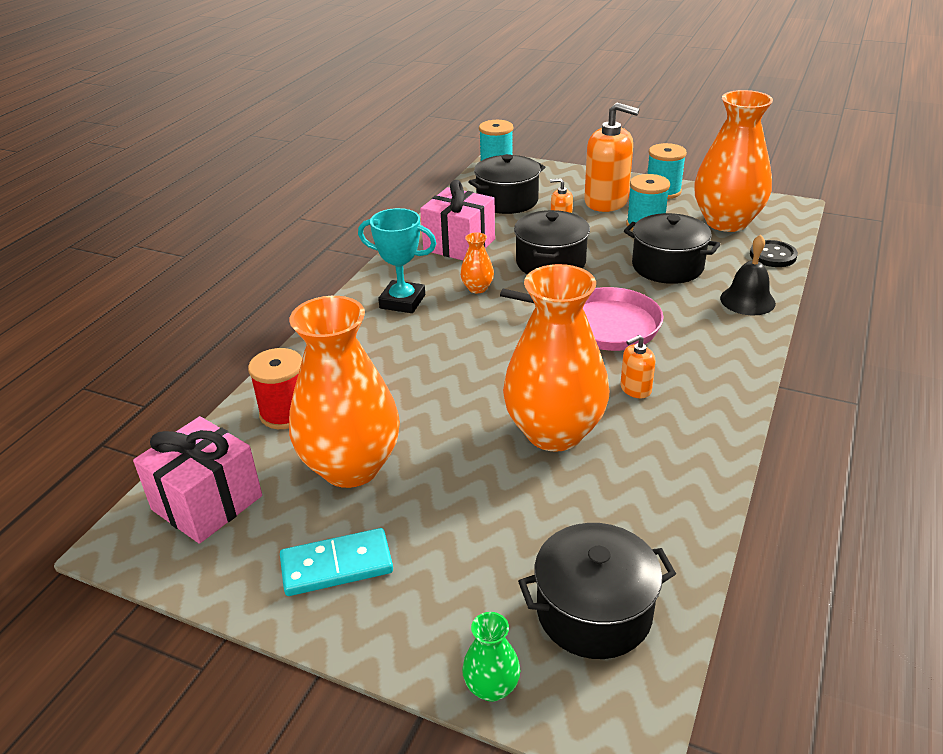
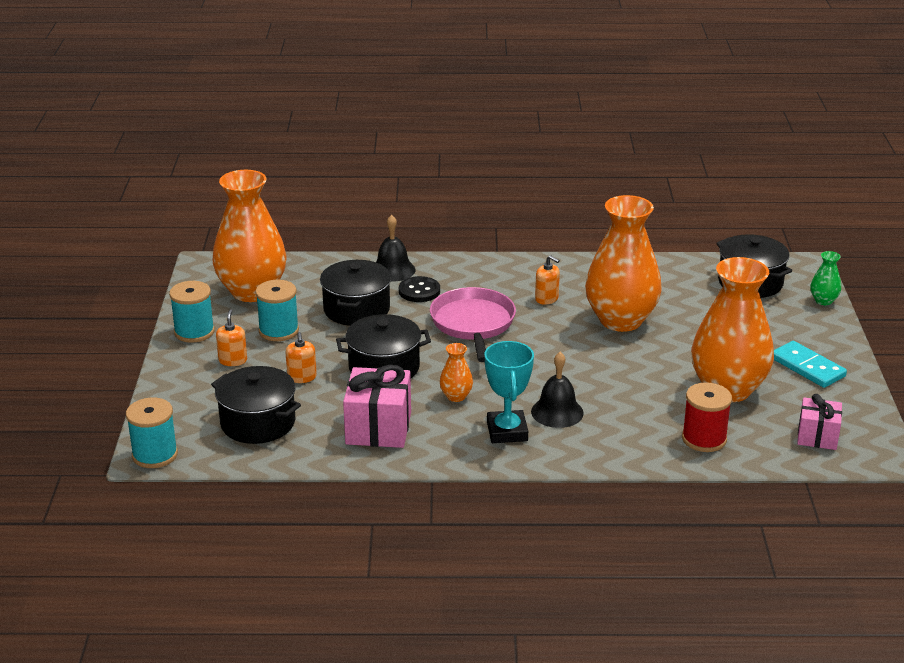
camera: 115 degrees left, 5 degrees down
(207, 503) = (817, 436): pink gift -> pink gift, size x0.62
(408, 335) = (557, 412): none -> black bell
(606, 201) = (233, 360): orange soap dispenser -> orange soap dispenser, size x0.48
(773, 255) = (309, 265): black button -> black button (419, 291)

